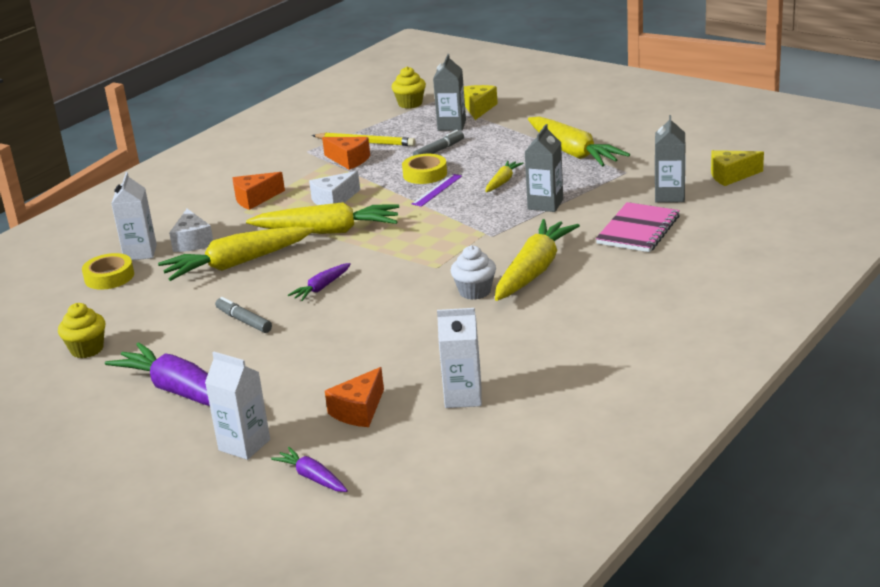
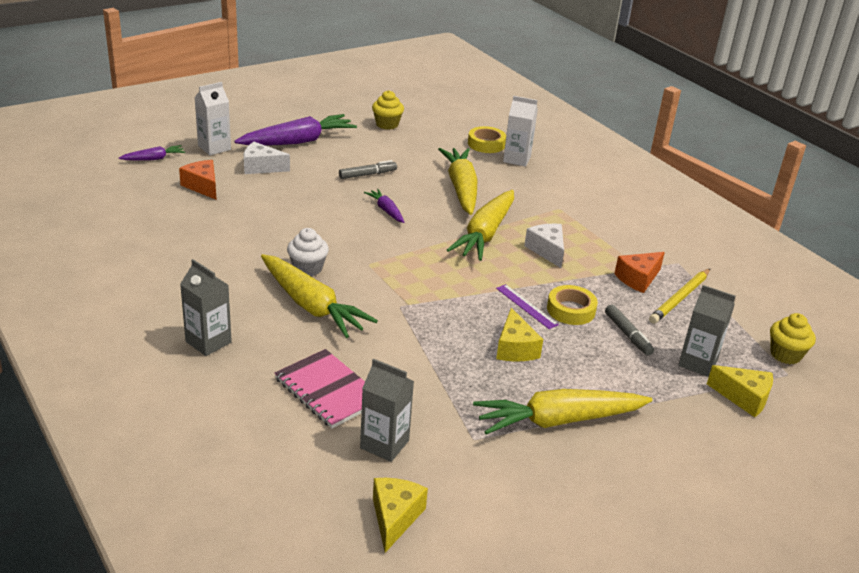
camera: 105 degrees right, 5 degrees up
(192, 242) = (517, 179): white cheese -> white cheese (261, 167)
(255, 199) = (581, 217): orange cheese -> none
(463, 397) = (169, 223): white carton -> none
(502, 182) = (515, 348): yellow carrot -> yellow cheese
(545, 204) = (438, 356): grey carton -> grey carton (208, 342)

